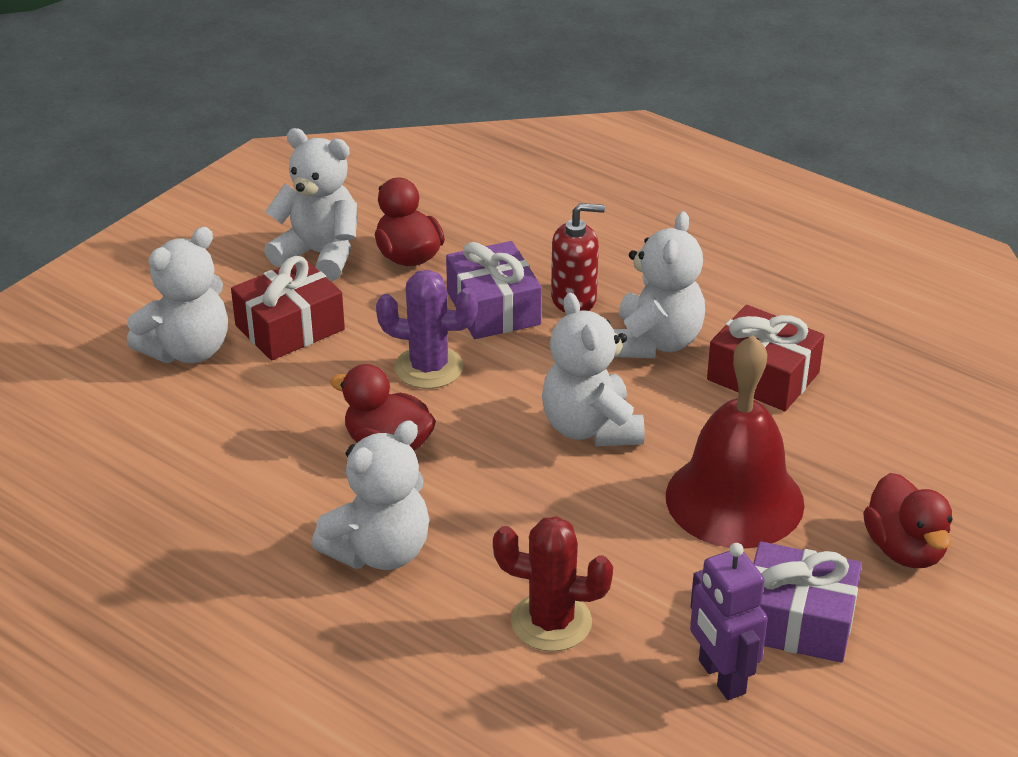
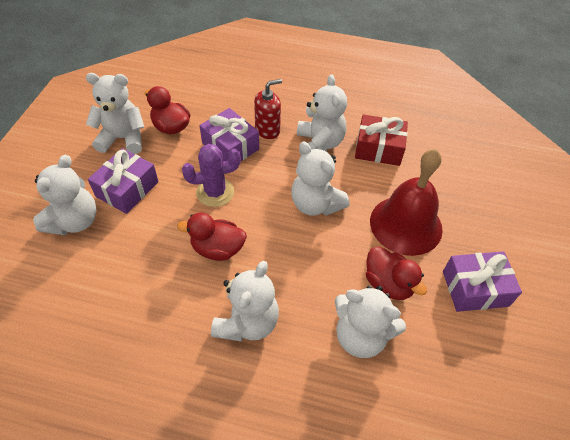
camera: 25 degrees left, 15 degrees up
(290, 327) = (127, 189): red gift -> purple gift
(551, 622) = (361, 336): red cactus -> white teddy bear
(721, 677) = (461, 338): purple robot -> none
(905, 549) = (496, 227): red duck -> red duck (388, 284)

